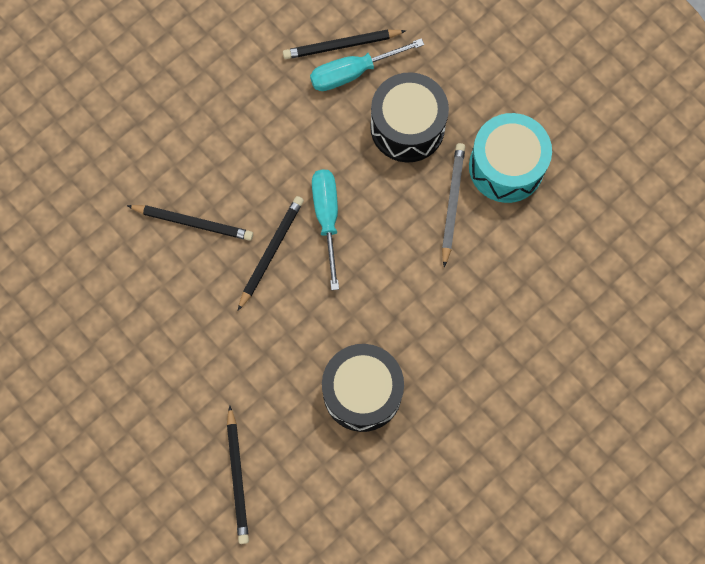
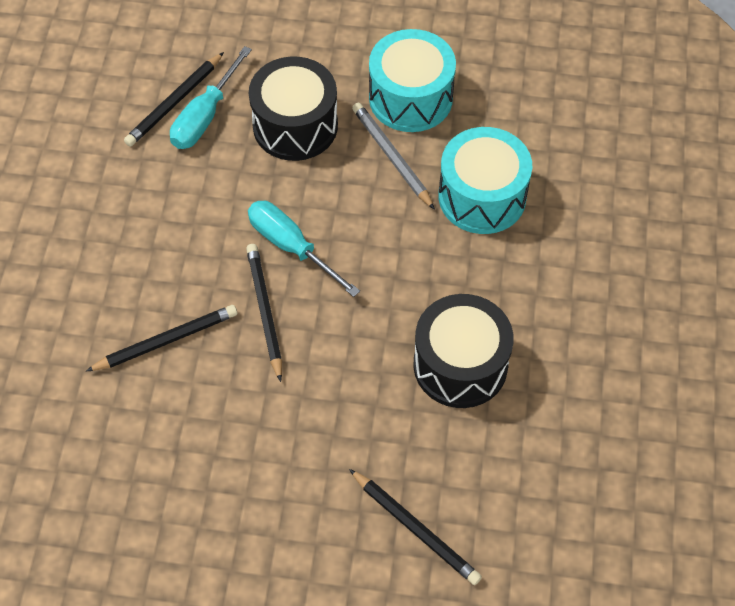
camera: 40 degrees left, 15 degrees down
(487, 282) = (482, 196): none -> turquoise drum

